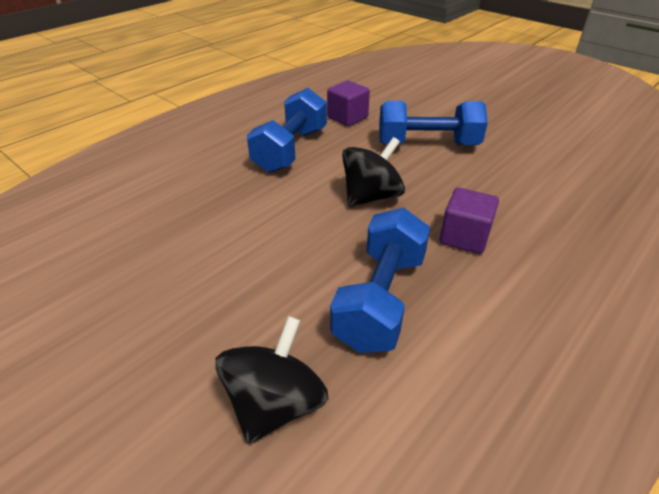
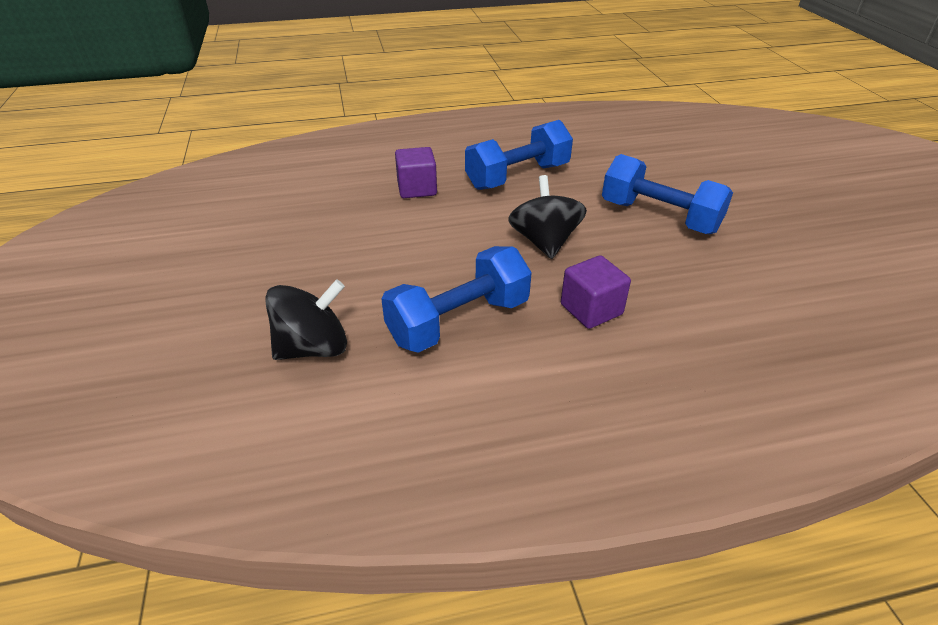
camera: 35 degrees right, 0 degrees up
(347, 117) = (605, 164): purple cube -> purple cube (417, 188)
(371, 196) = (544, 242): black spinning top -> black spinning top turned 90 degrees counterclockwise

